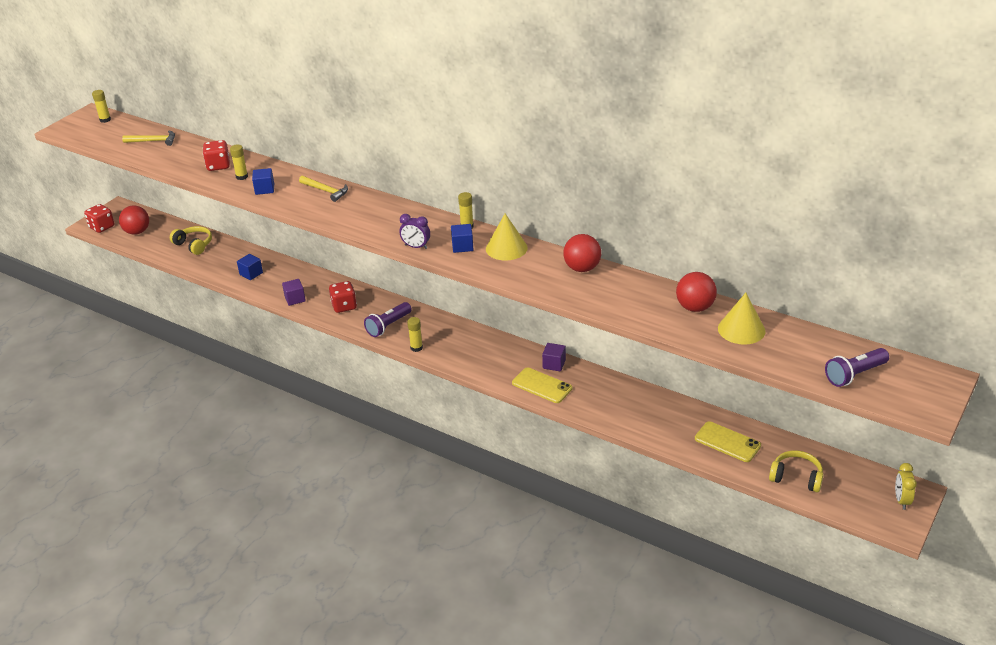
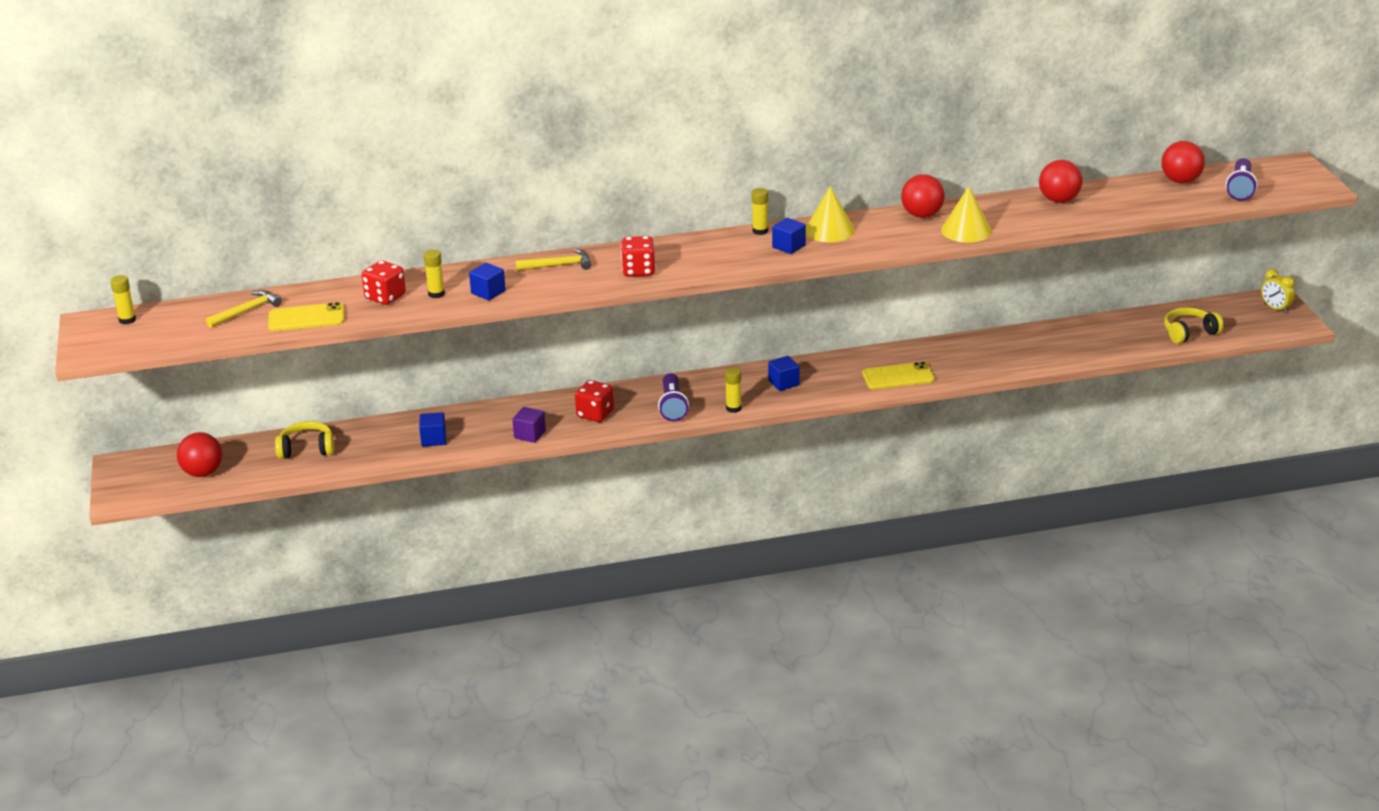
camera: 45 degrees left, 5 degrees down
(102, 227) = (142, 491): red dice -> red dice (638, 271)
(416, 247) = (747, 266): purple clock -> none
(470, 348) = (783, 383): none -> blue cube
(554, 364) = (879, 357): purple cube -> none
(727, 442) = (1106, 337): yellow phone -> yellow phone (306, 318)
(741, 329) = (1118, 198): yellow cone -> yellow cone (966, 230)
(817, 342) = (1181, 181): none -> red ball

